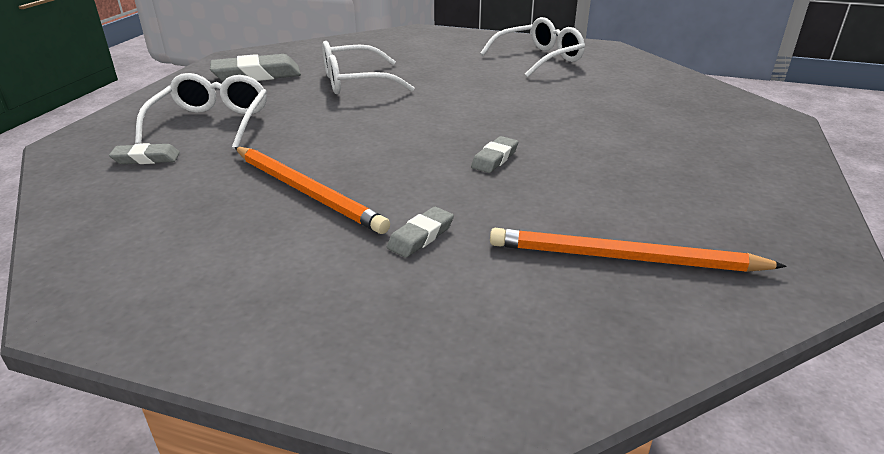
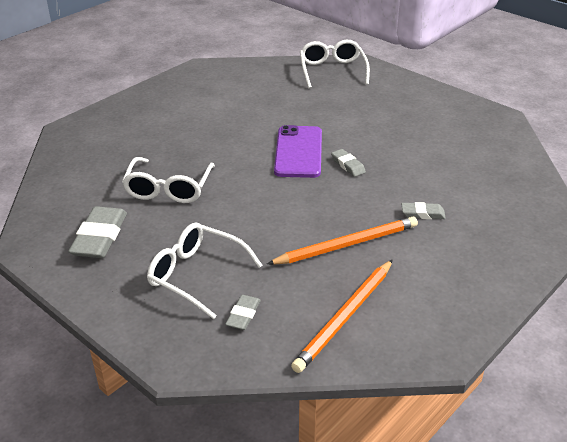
camera: 65 degrees left, 5 degrees up
(421, 236) = (422, 214): grey eraser -> grey eraser turned 60 degrees counterclockwise
(492, 124) = (298, 152): none -> purple phone
(539, 58) = (197, 99): white glasses -> white glasses (332, 70)
(624, 258) = (471, 161): orange pencil -> orange pencil (345, 317)

